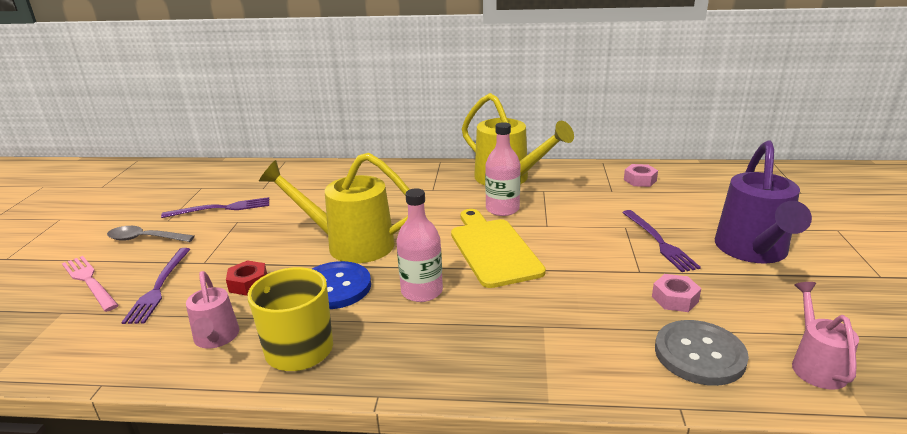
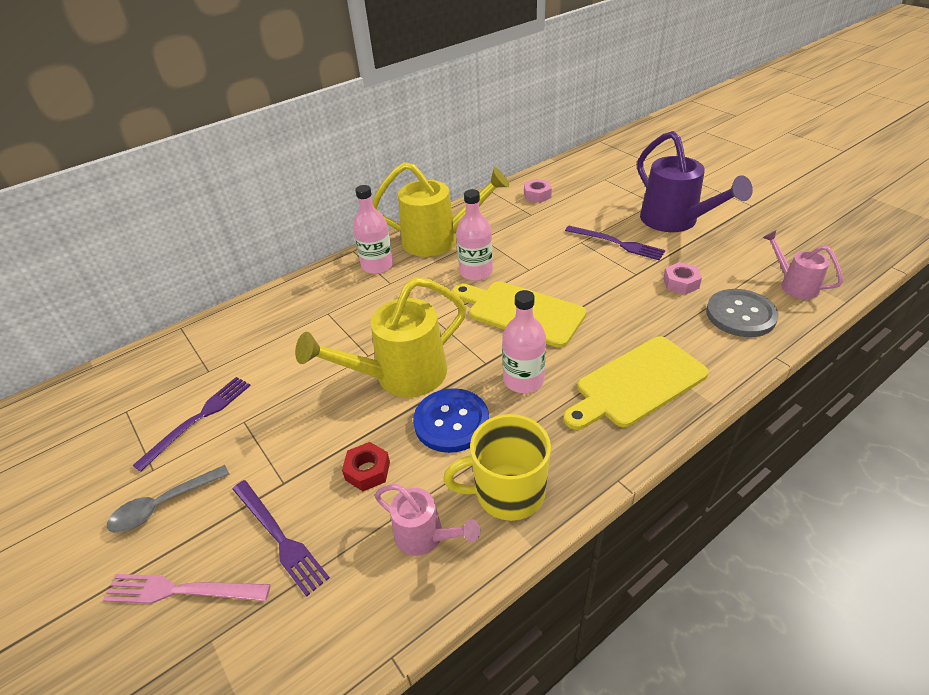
camera: 40 degrees left, 15 degrees up
(441, 176) = (377, 265): none -> pink bottle
(504, 345) = (637, 383): none -> yellow cutting board

